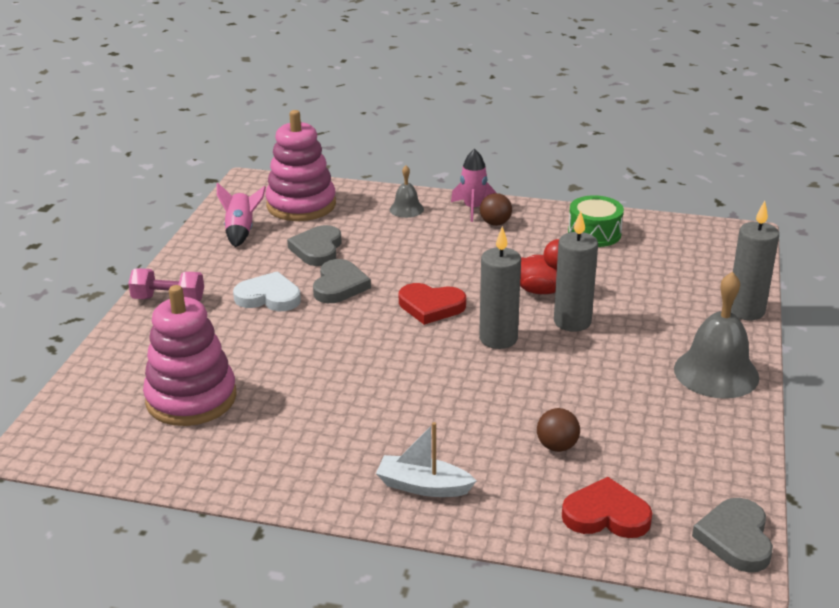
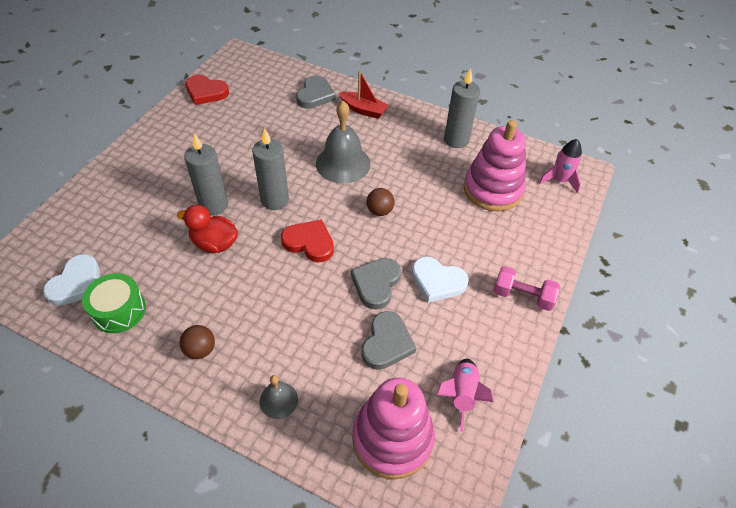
camera: 170 degrees left, 20 degrees up
(423, 486) = (363, 110): white boat -> red boat
(473, 209) = (208, 383): pink rocket -> pink rocket (559, 180)
(557, 446) = (282, 118): brown ball -> brown ball (379, 211)
(606, 515) = (280, 81): red heart -> red heart (206, 92)
(656, 243) = (77, 283): none -> white heart
(716, 373) = (155, 146): grey bell -> grey bell (343, 163)
(735, 538) = (229, 62): grey heart -> grey heart (315, 95)
(745, 311) = (84, 191): grey candle -> grey candle (456, 140)

